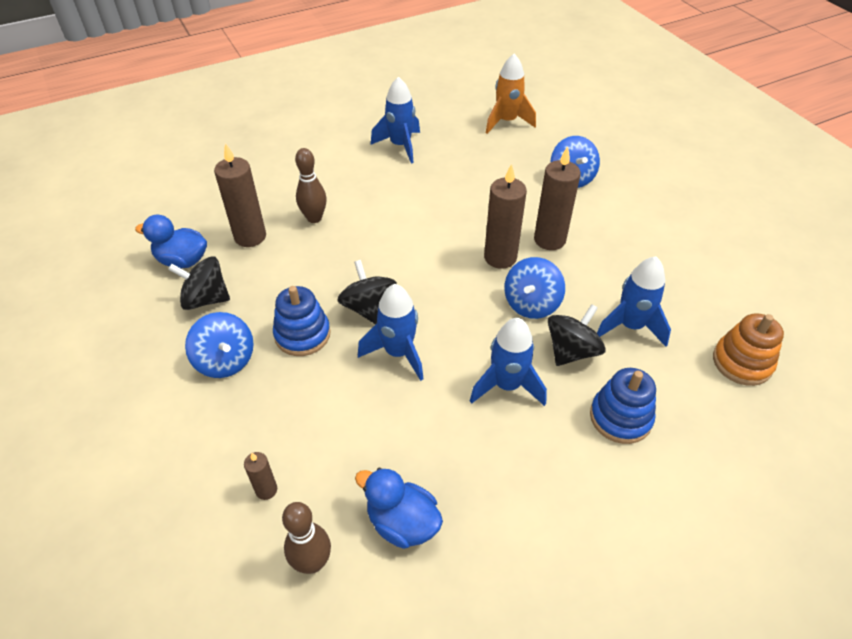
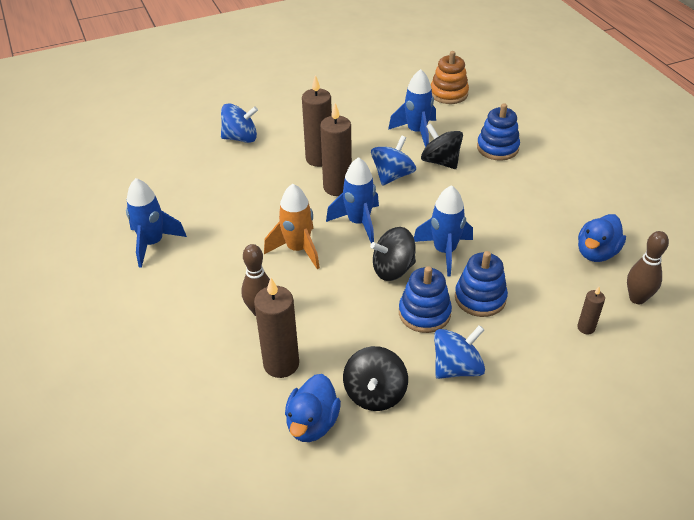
camera: 85 degrees left, 5 degrees down
(322, 384) = (480, 298): none -> blue stacking toy
(506, 122) = (138, 167): orange rocket -> orange rocket (298, 249)
(507, 385) = (474, 195): blue rocket -> blue rocket (358, 223)
(531, 304) = (392, 176): blue spinning top -> blue spinning top turned 90 degrees counterclockwise

